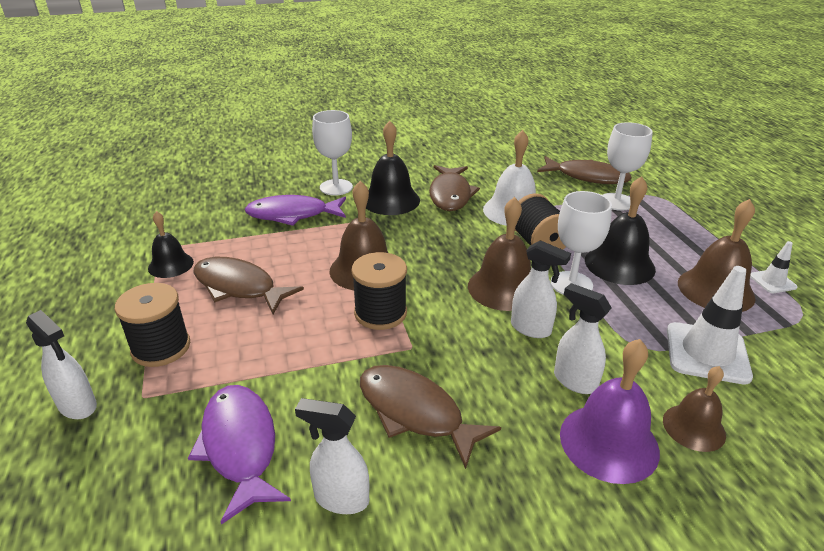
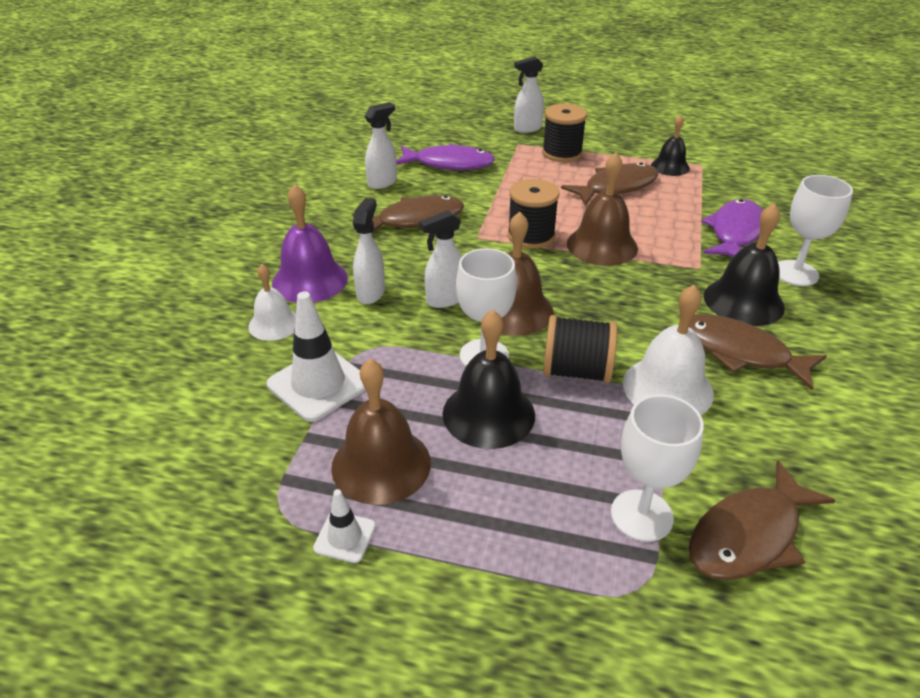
camera: 120 degrees right, 5 degrees up
(574, 381) = (371, 293): white spray bottle -> white spray bottle turned 60 degrees counterclockwise
(694, 427) = (274, 324): brown bell -> white bell

